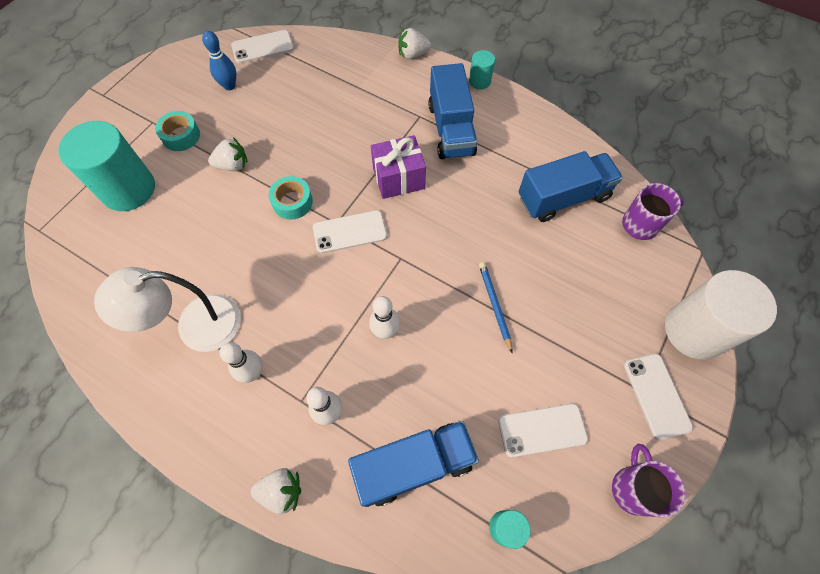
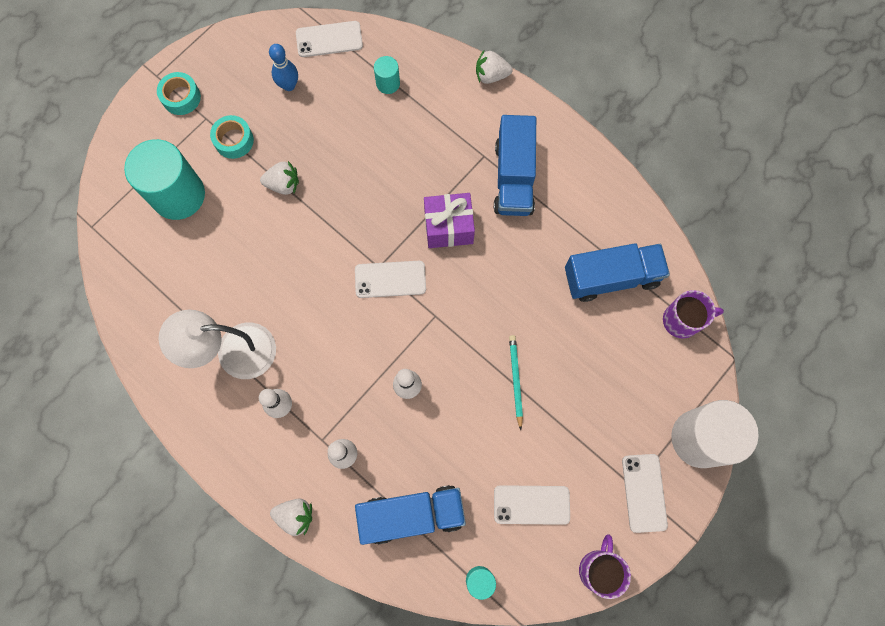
camera: 10 degrees right, 10 degrees up
(292, 202) = (338, 237): turquoise tape -> turquoise tape (181, 97)
(479, 81) = (557, 122): turquoise cylinder -> turquoise cylinder (388, 83)
(494, 305) = (515, 380): blue pencil -> turquoise pencil

